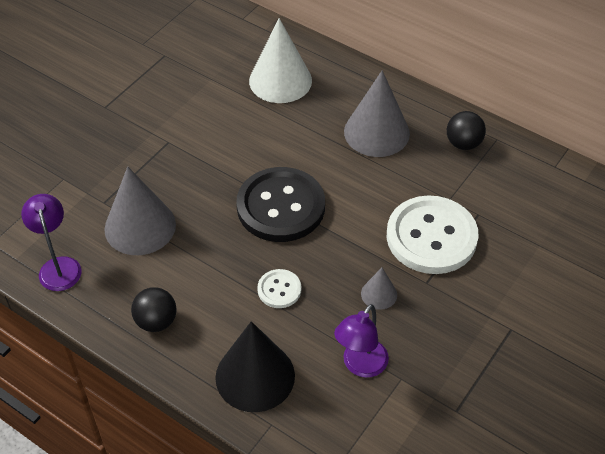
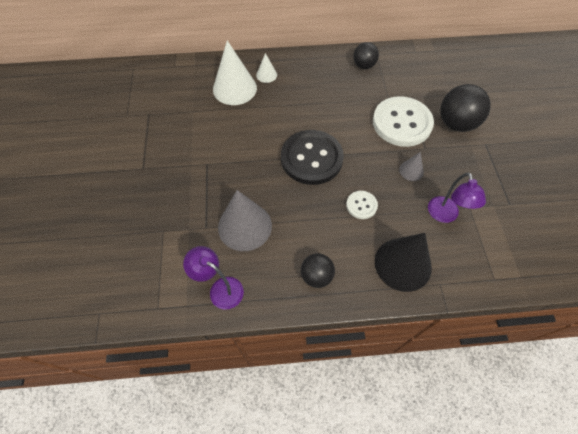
camera: 40 degrees left, 10 degrees up
(332, 86) = (266, 75): none -> white cone
(376, 132) = (316, 86): grey cone -> none
(501, 282) = (456, 123): none -> black ball

